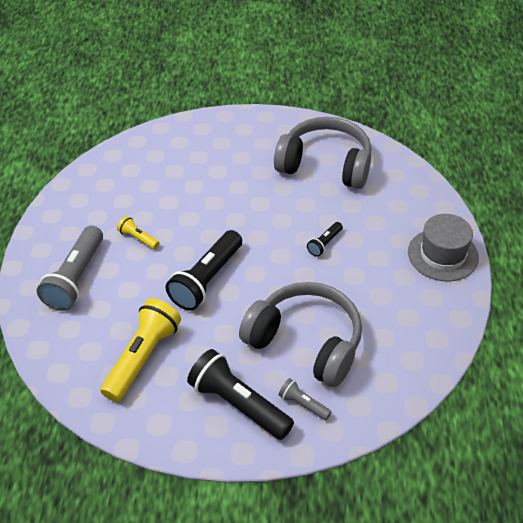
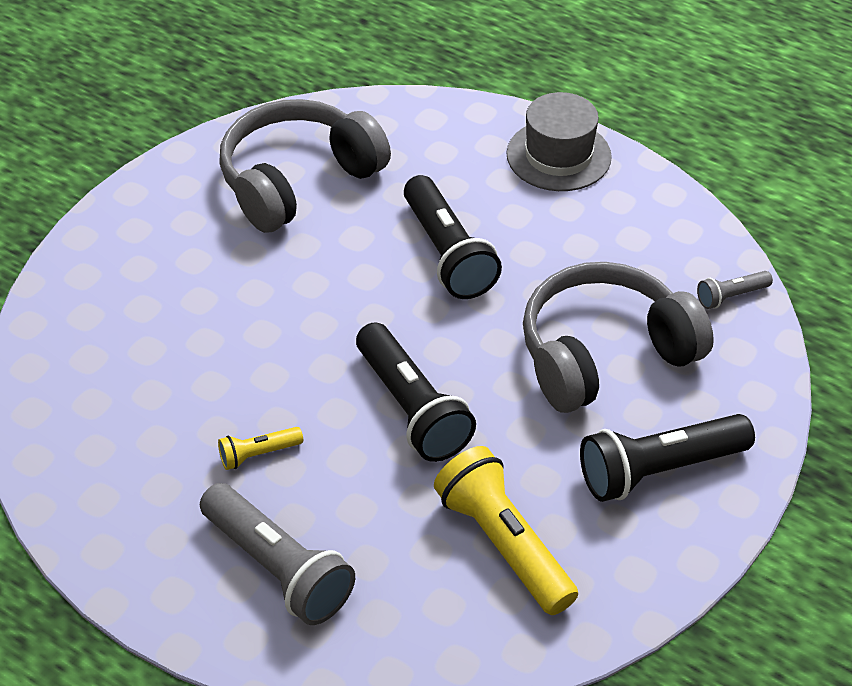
camera: 60 degrees left, 0 degrees up
(303, 404) = (702, 403): grey flashlight -> grey flashlight (731, 296)
(324, 243) = (447, 253): black flashlight -> black flashlight, size x2.07

